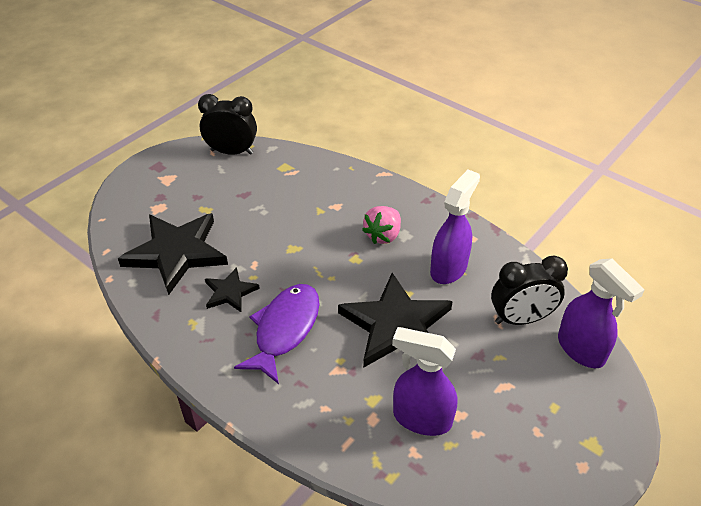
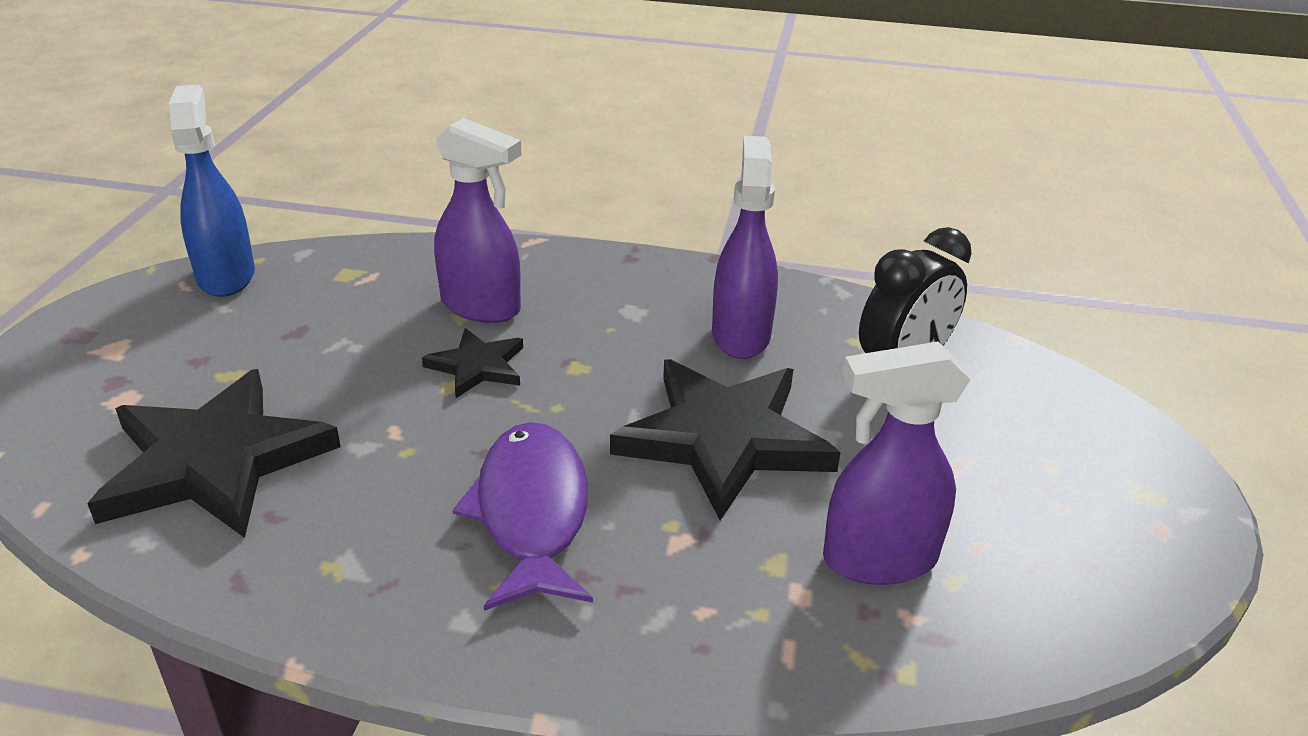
camera: 30 degrees left, 10 degrees down
(230, 292) = (377, 490): black star -> black star (477, 366)
(232, 152) = (226, 276): black clock -> blue spray bottle
(383, 235) = (599, 321): pink strawberry -> none
(581, 350) = (1017, 378): purple spray bottle -> purple spray bottle (481, 307)

